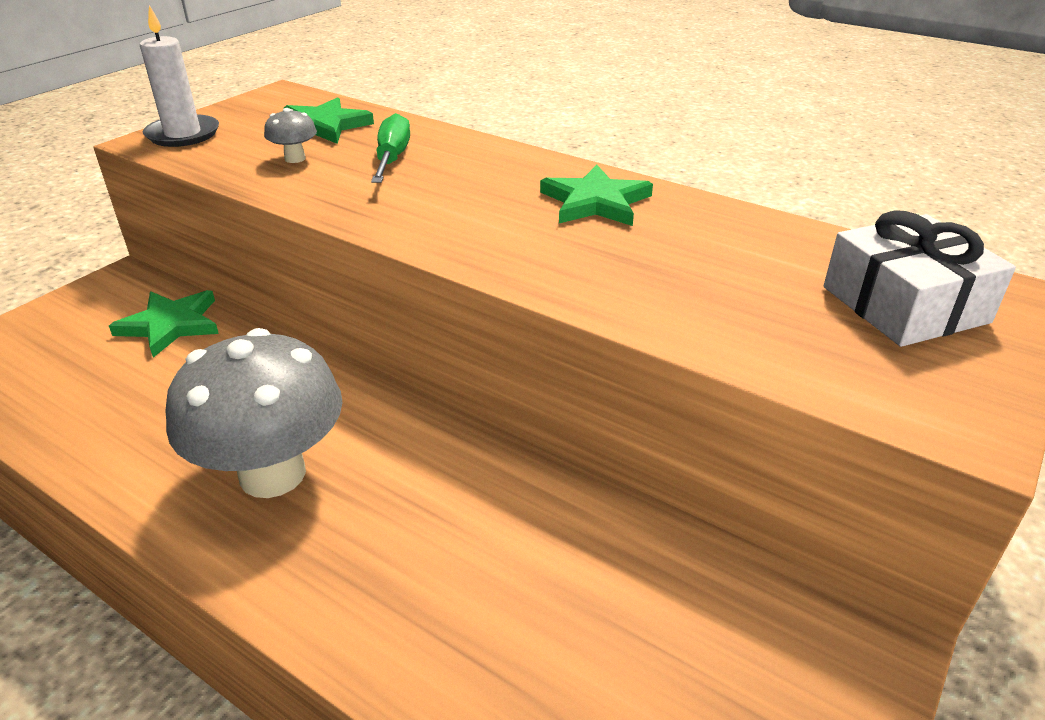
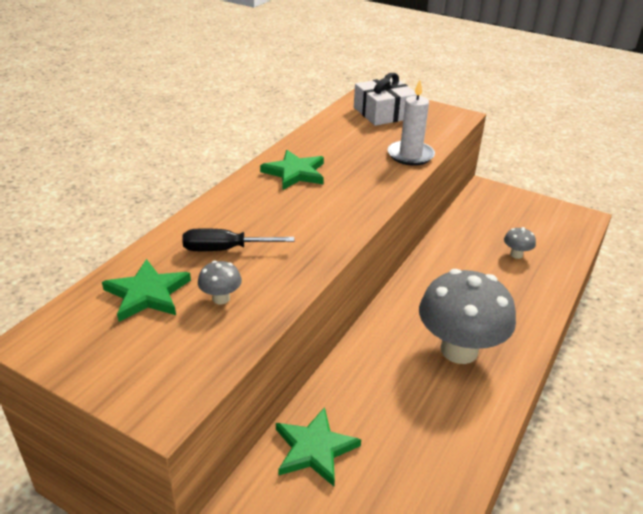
camera: 95 degrees left, 0 degrees up
(183, 134) = (150, 386): white candle -> white candle (410, 155)
(392, 158) = (225, 249): green screwdriver -> black screwdriver
(548, 637) = (516, 254): none -> grey mushroom

